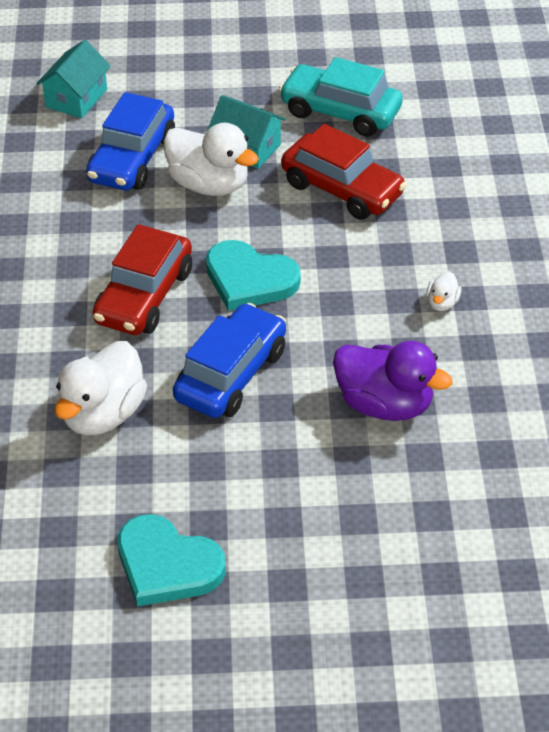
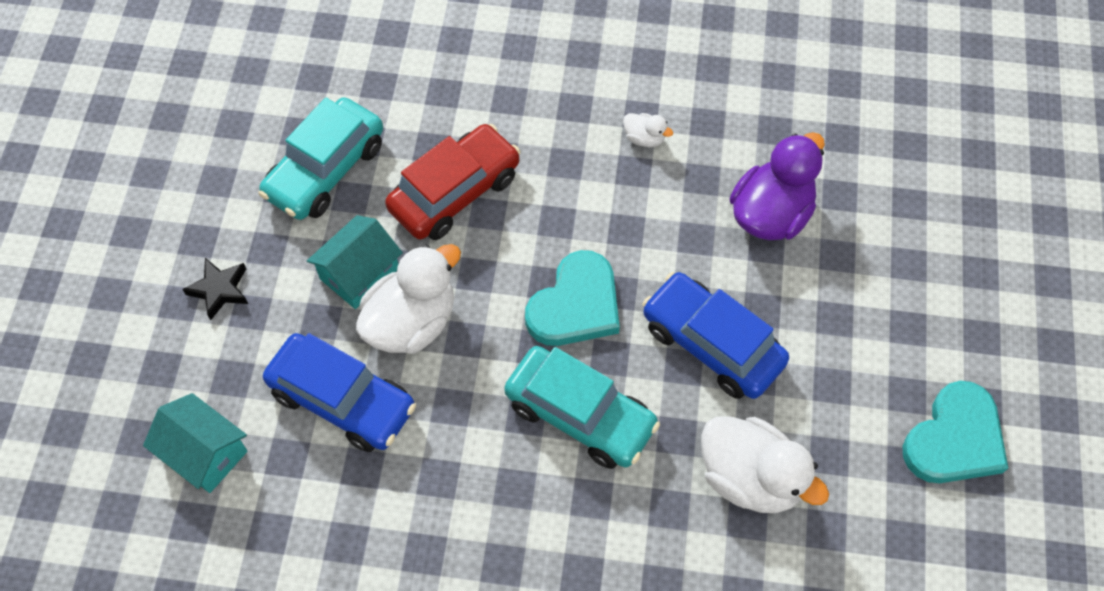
camera: 80 degrees left, 15 degrees up
(144, 296) = (580, 415): red car -> turquoise car
(213, 78) = (220, 290): none -> black star

